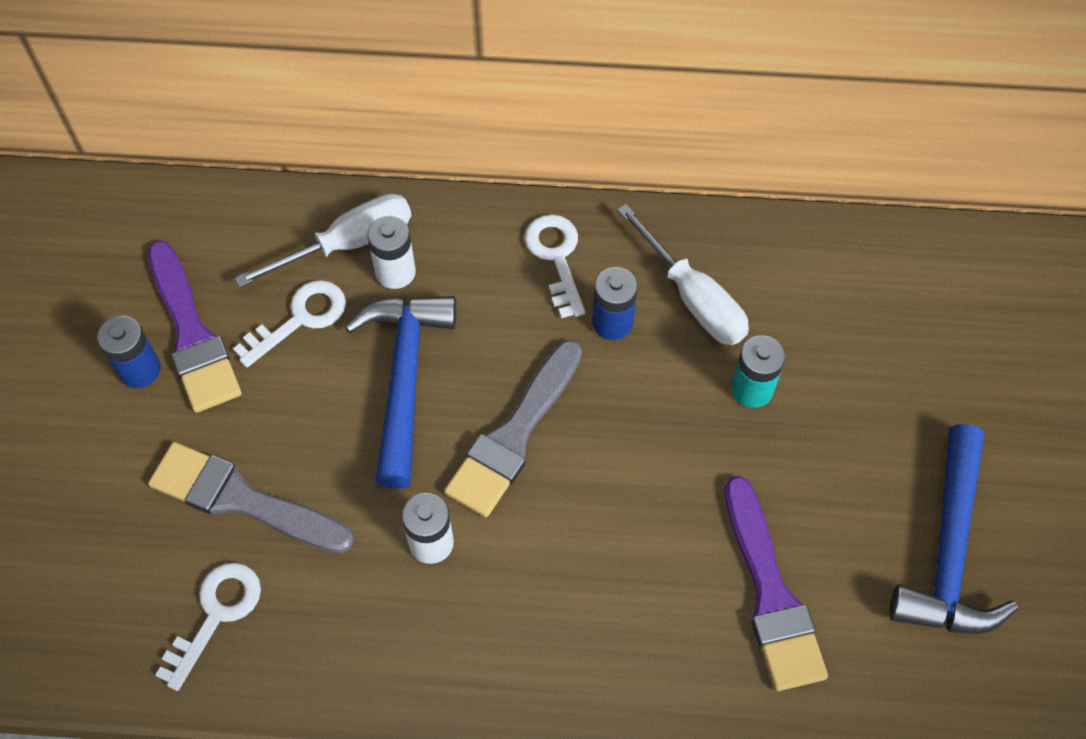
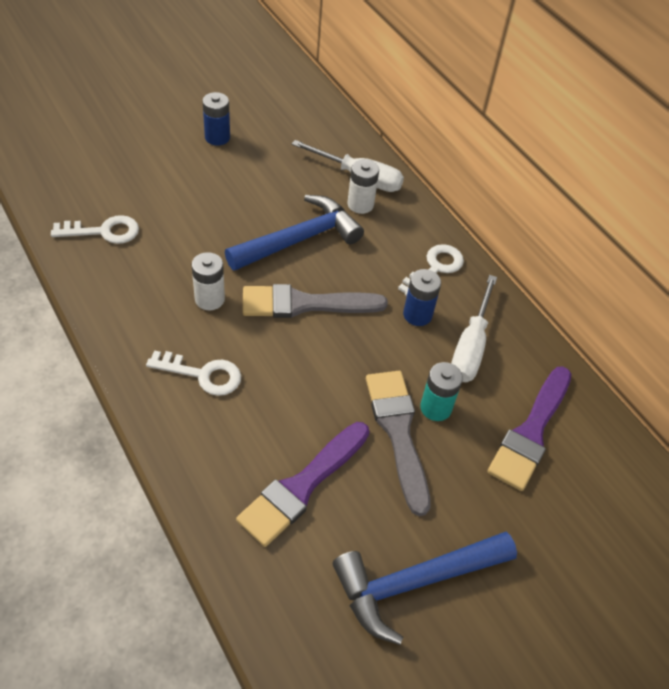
camera: 50 degrees right, 10 degrees down
(192, 335) = (253, 146): purple brush -> purple brush (531, 432)
(242, 499) = (176, 209): grey brush -> grey brush (398, 432)
(300, 319) = (298, 181): white key -> white key (202, 374)

